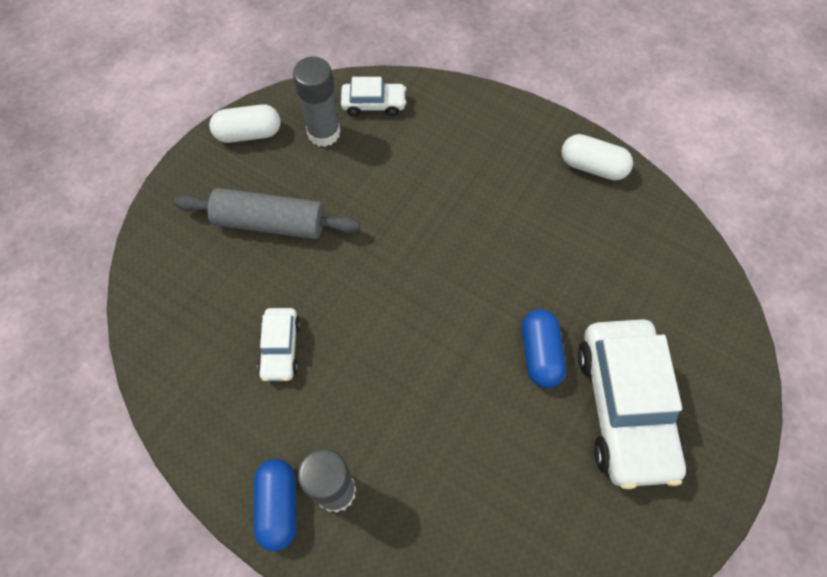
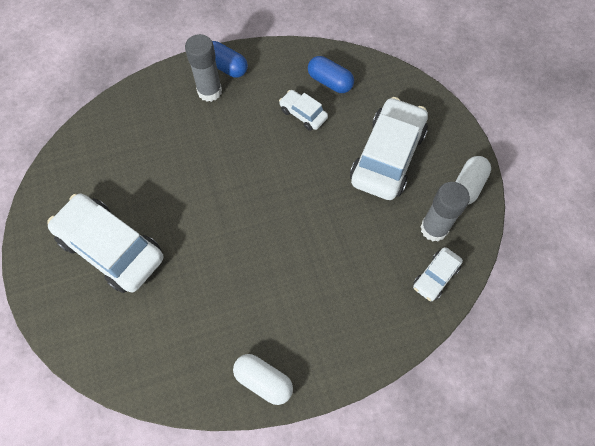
camera: 130 degrees right, 0 degrees up
(270, 222) = (387, 157): grey rolling pin -> white car
(540, 353) = (180, 232): blue capsule -> blue capsule (330, 82)
(593, 166) = (263, 380): white capsule -> white capsule turned 60 degrees clockwise

